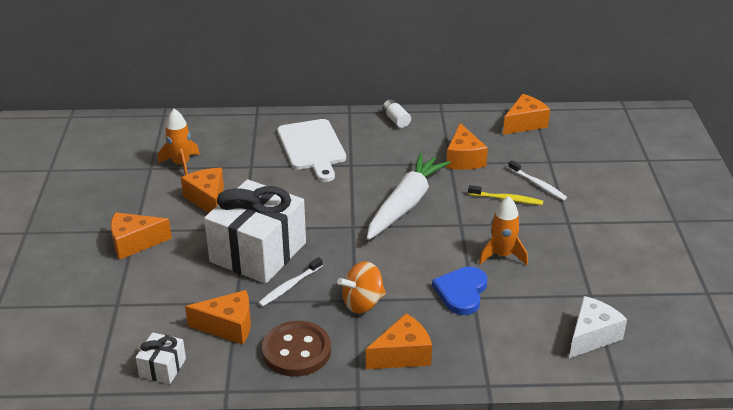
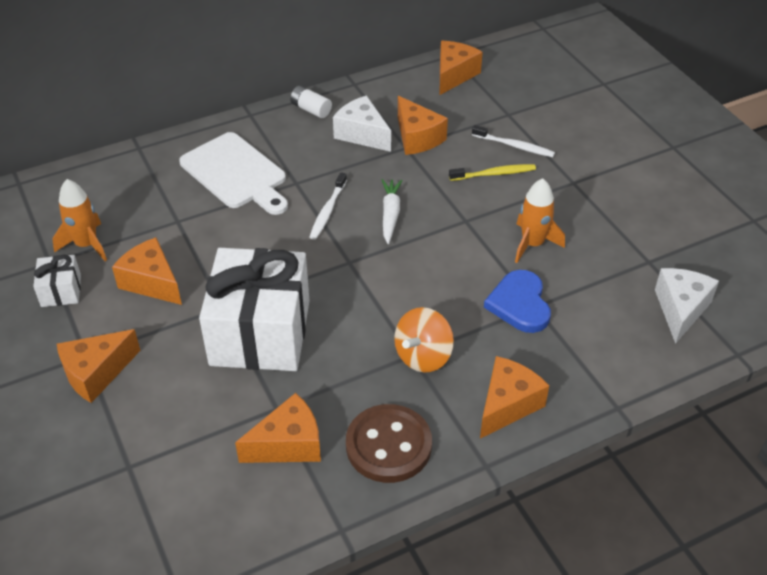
camera: 25 degrees left, 10 degrees up
(162, 368) = (244, 530): white gift -> white gift (61, 291)
(289, 286) = (326, 365): white toothbrush -> white toothbrush (327, 211)
(405, 204) = (390, 214): white carrot -> white carrot, size x0.50
(423, 146) = (362, 134): none -> white cheese

